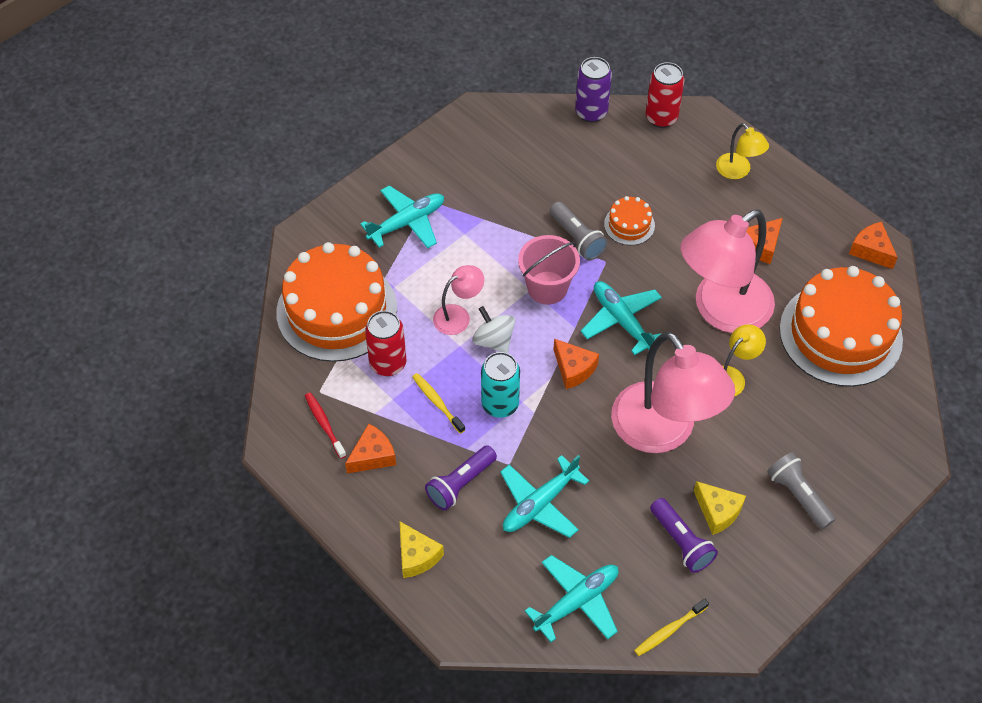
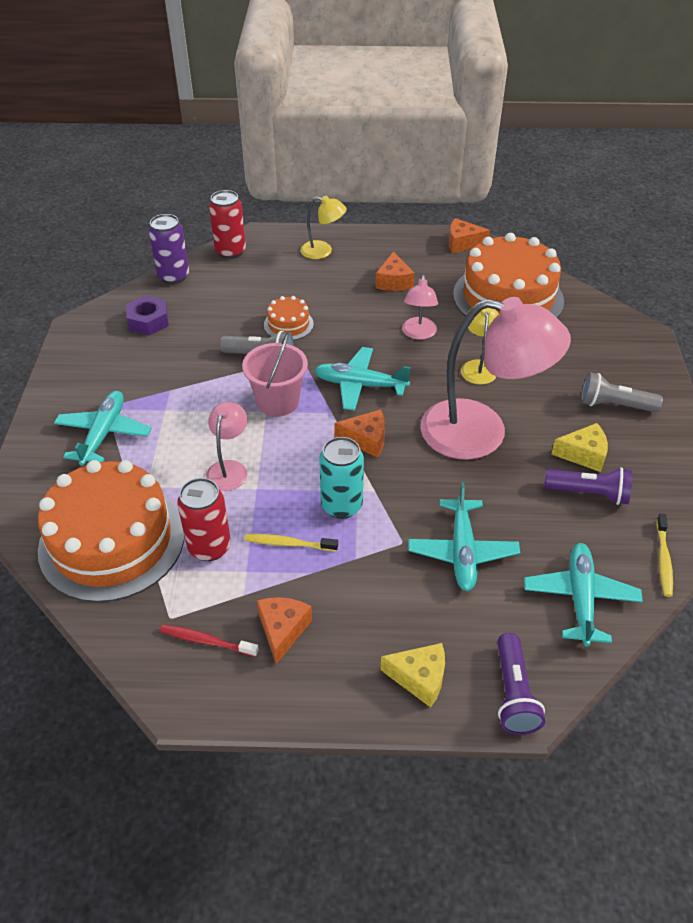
camera: 45 degrees left, 10 degrees down
(460, 484) = (383, 589): purple flashlight -> purple flashlight (513, 693)
(493, 340) = (280, 465): white spinning top -> none
(529, 144) = (148, 321): none -> purple nut
(721, 310) = (418, 334): pink lamp -> pink lamp, size x0.46

